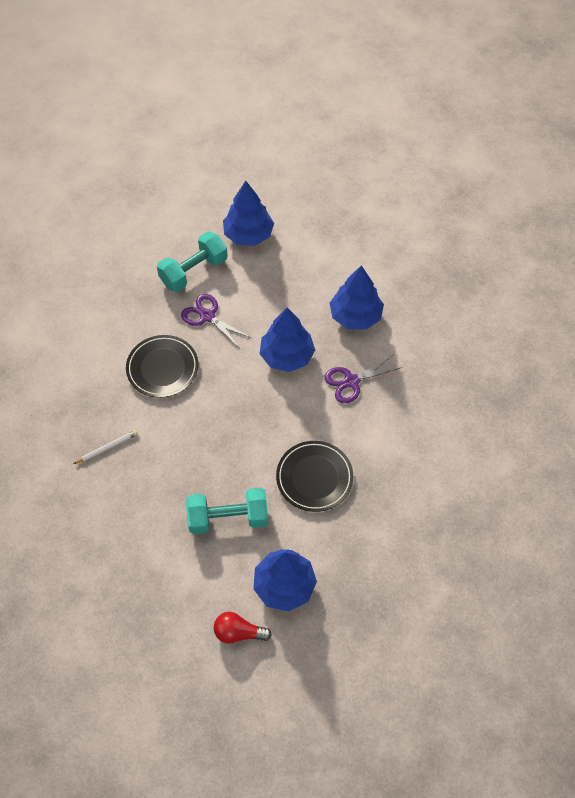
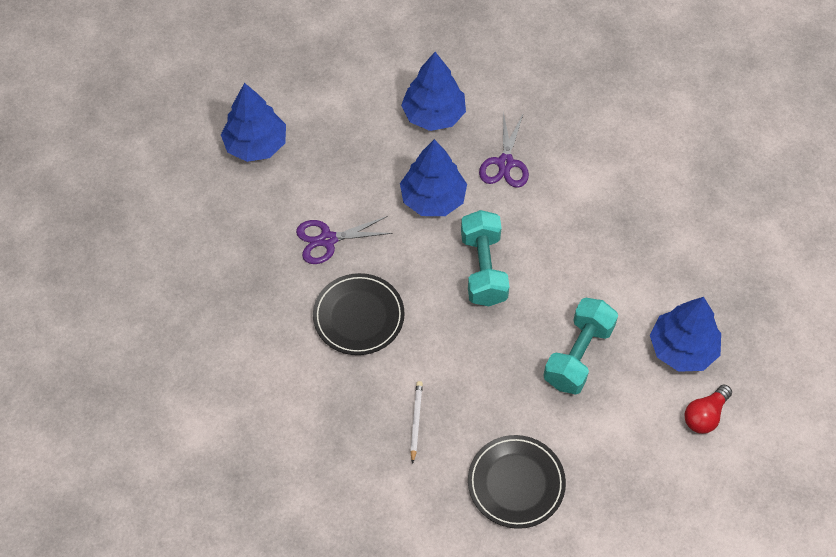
camera: 55 degrees left, 0 degrees up
(193, 271) = (260, 220): turquoise dumbbell -> turquoise dumbbell (483, 269)
(314, 477) = (587, 257): black plate -> black plate (516, 483)

